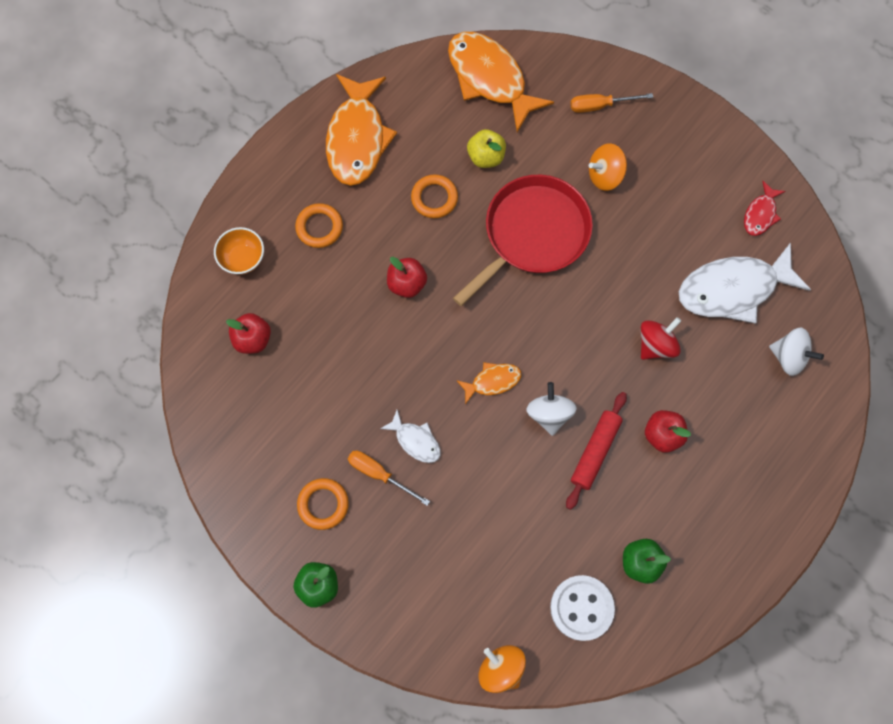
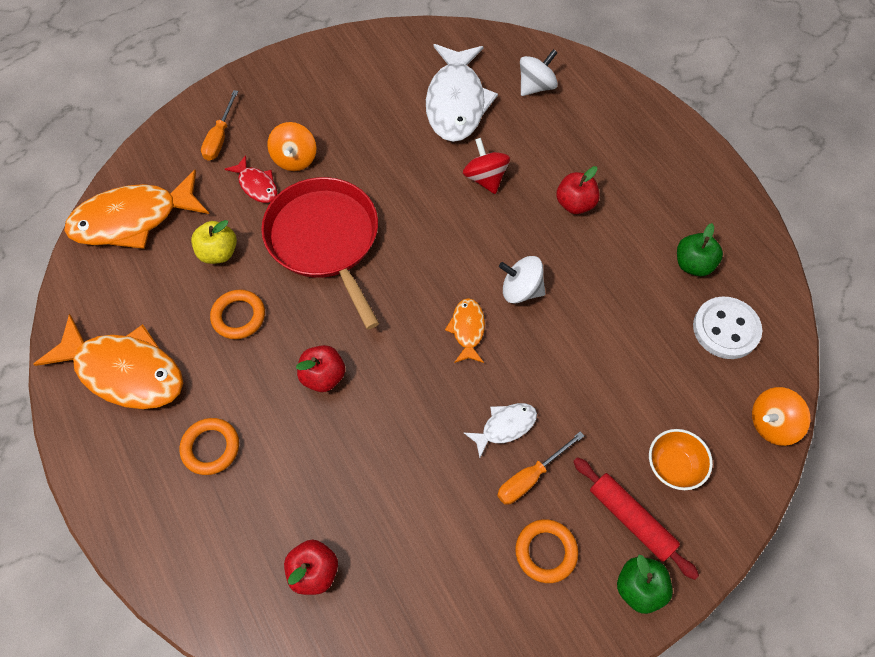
camera: 70 degrees left, 10 degrees down
(243, 259) = (205, 551): orange bowl -> orange bowl (673, 467)
(595, 451) = (573, 264): red rolling pin -> red rolling pin (631, 519)
(760, 214) = (394, 58): red fish -> red fish (257, 185)

